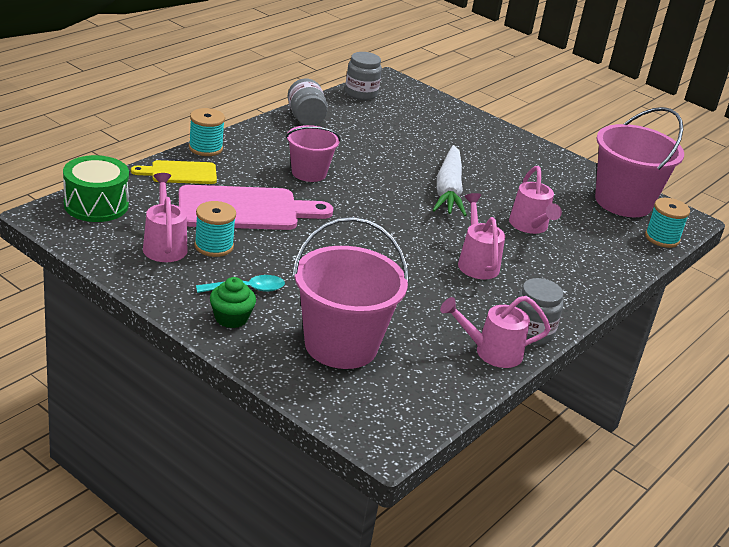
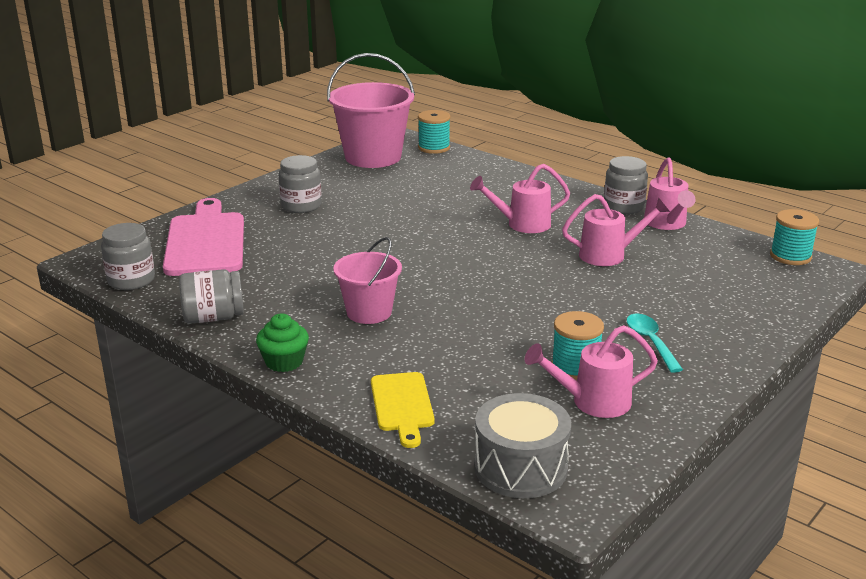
camera: 85 degrees left, 5 degrees down
(96, 205) = (520, 467): green drum -> grey drum
(205, 148) = (322, 390): turquoise spool -> turquoise spool (790, 256)
(231, 318) = (711, 348): green cupcake -> green cupcake (284, 362)
(245, 209) = (478, 351): pink cutting board -> pink cutting board (205, 241)
(341, 345) = (711, 289): pink bucket -> none
(448, 190) = (381, 233): white carrot -> none
(499, 160) = (301, 206): none -> grey jar
(530, 226) = (440, 198): pink watering can -> pink watering can (609, 255)

